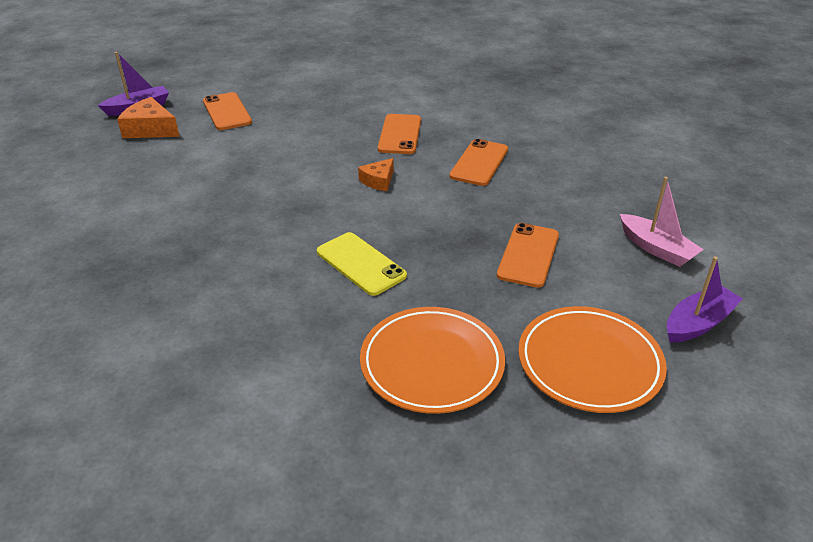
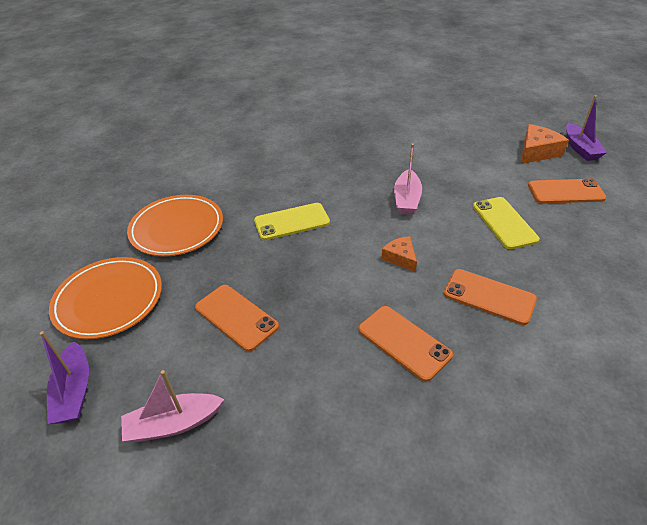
camera: 115 degrees right, 5 degrees up
(277, 193) = (407, 199): none -> pink boat
(293, 136) = (504, 223): none -> yellow phone

